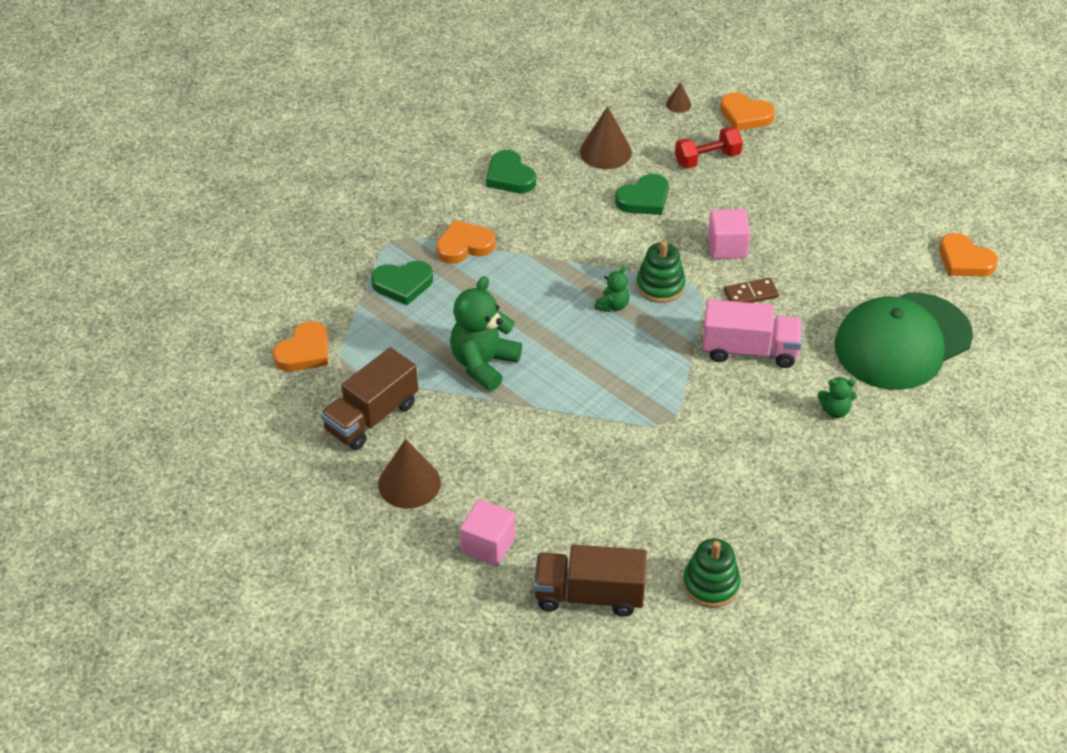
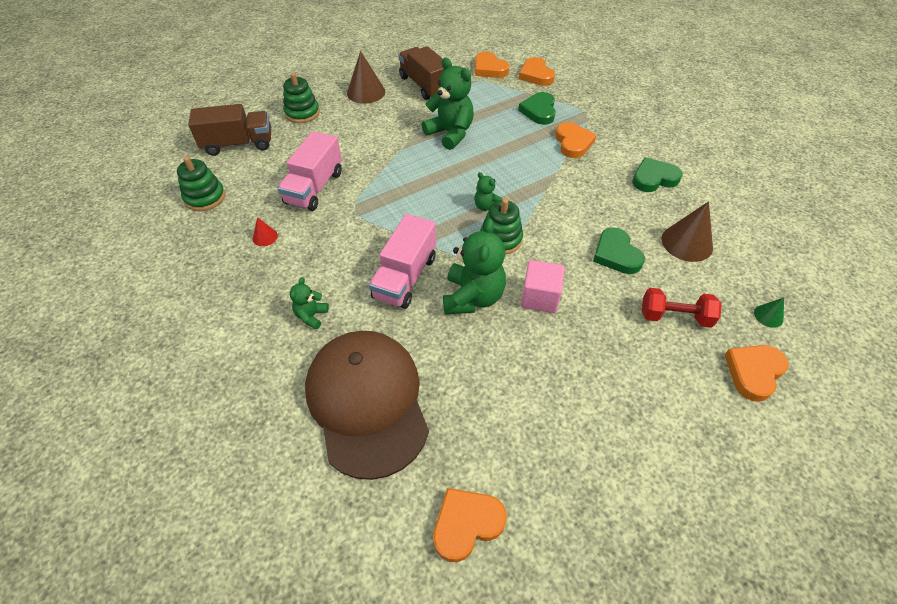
camera: 105 degrees right, 5 degrees up
(310, 298) = (536, 75): none -> orange heart
(488, 545) = (302, 113): pink cube -> green stacking toy
(589, 595) = (238, 144): brown truck -> brown truck turned 60 degrees clockwise
(645, 473) = (314, 187): none -> pink truck
(678, 104) = (768, 316): brown cone -> green cone
(707, 159) = (674, 317): red dumbbell -> red dumbbell turned 75 degrees counterclockwise
(749, 492) = (265, 237): none -> red cone
(750, 294) = (472, 297): brown domino -> green teddy bear
(902, 341) = (367, 402): green cap -> brown cap

